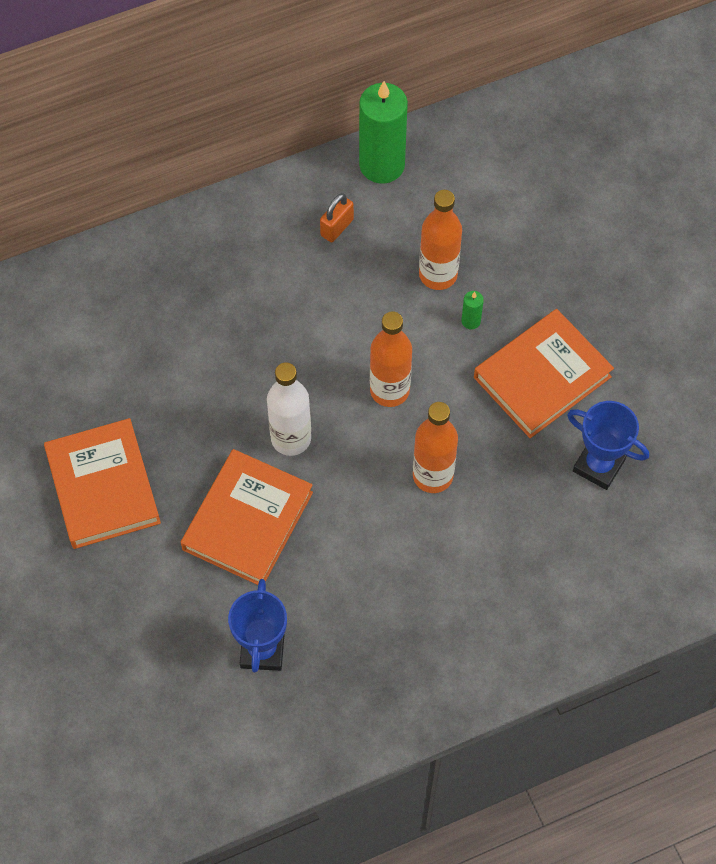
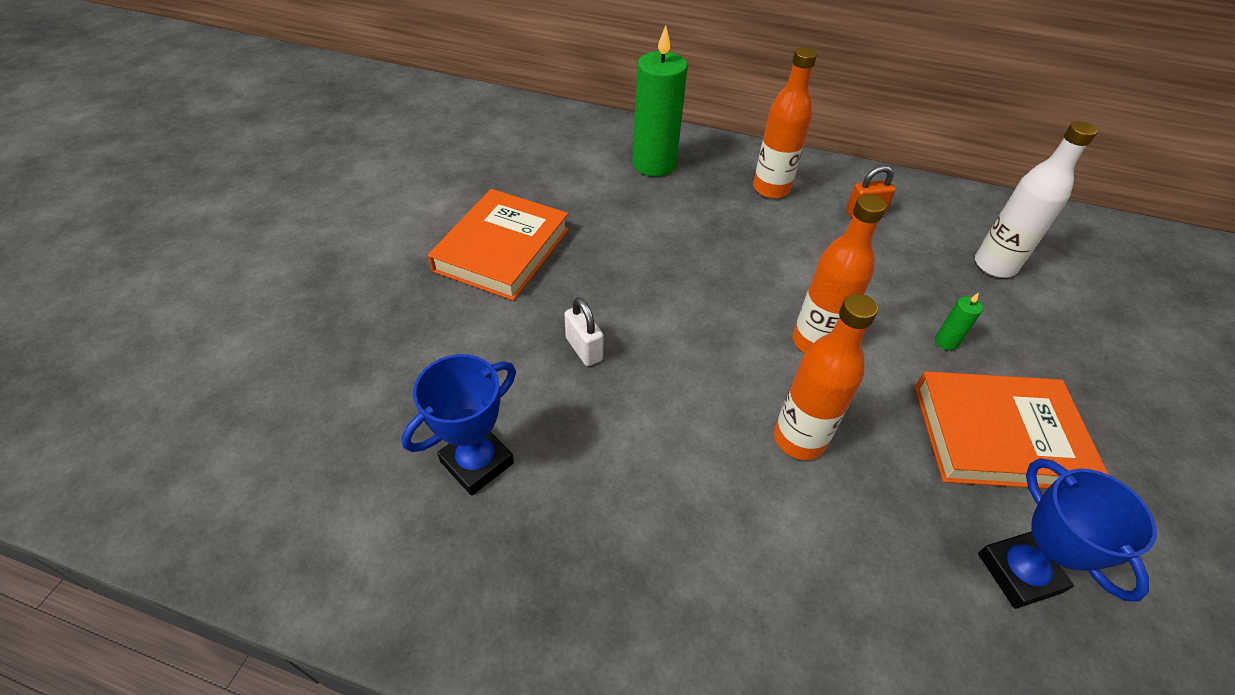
camera: 40 degrees right, 15 degrees down
(247, 521) = (584, 349): orange book -> white padlock
(291, 438) = (686, 317): white bottle -> white bottle (994, 265)
(382, 165) = (939, 199): green candle -> green candle (654, 164)
(438, 274) = (937, 291): orange bottle -> orange bottle (771, 189)

